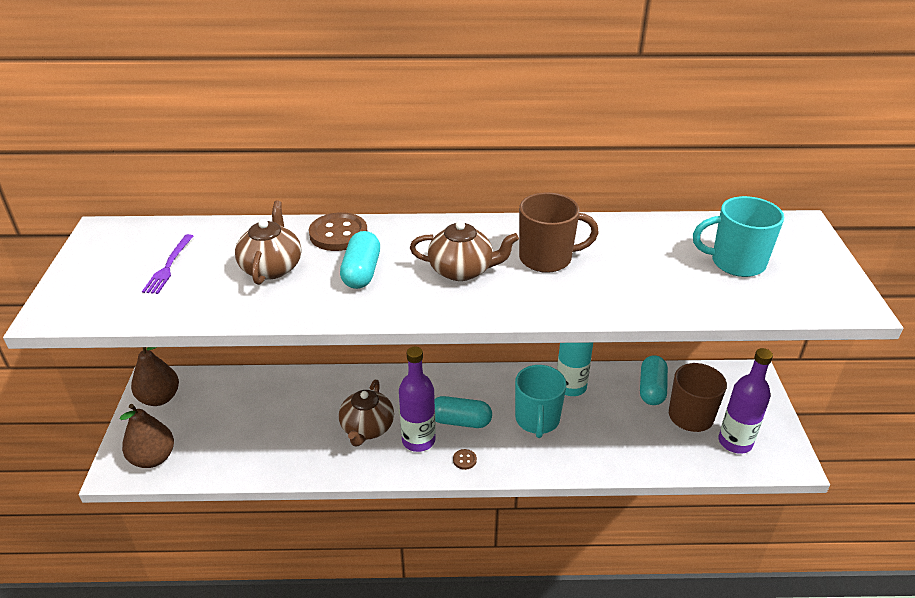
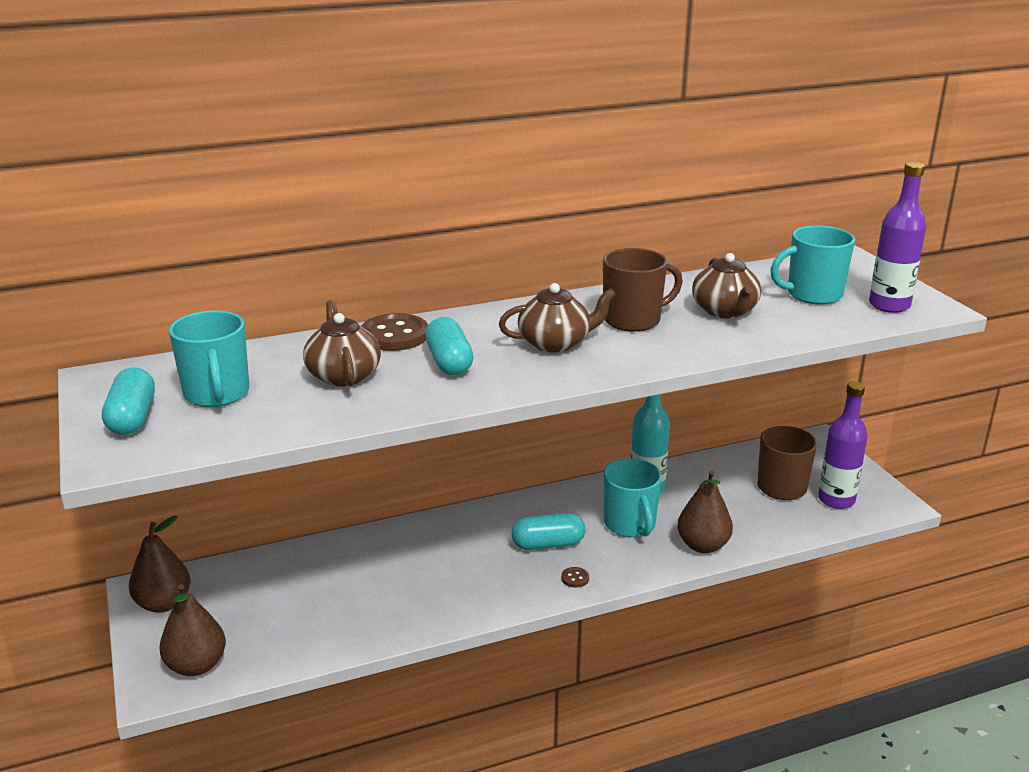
camera: 20 degrees left, 10 degrees down
(168, 266) = (217, 394): purple fork -> turquoise mug
(367, 428) = (446, 574): brown teapot -> brown teapot (725, 311)
(418, 440) = (512, 572): purple bottle -> purple bottle (889, 305)
(588, 457) = (702, 545): none -> brown pear
(651, 389) = (729, 472): turquoise capsule -> turquoise capsule (132, 418)

